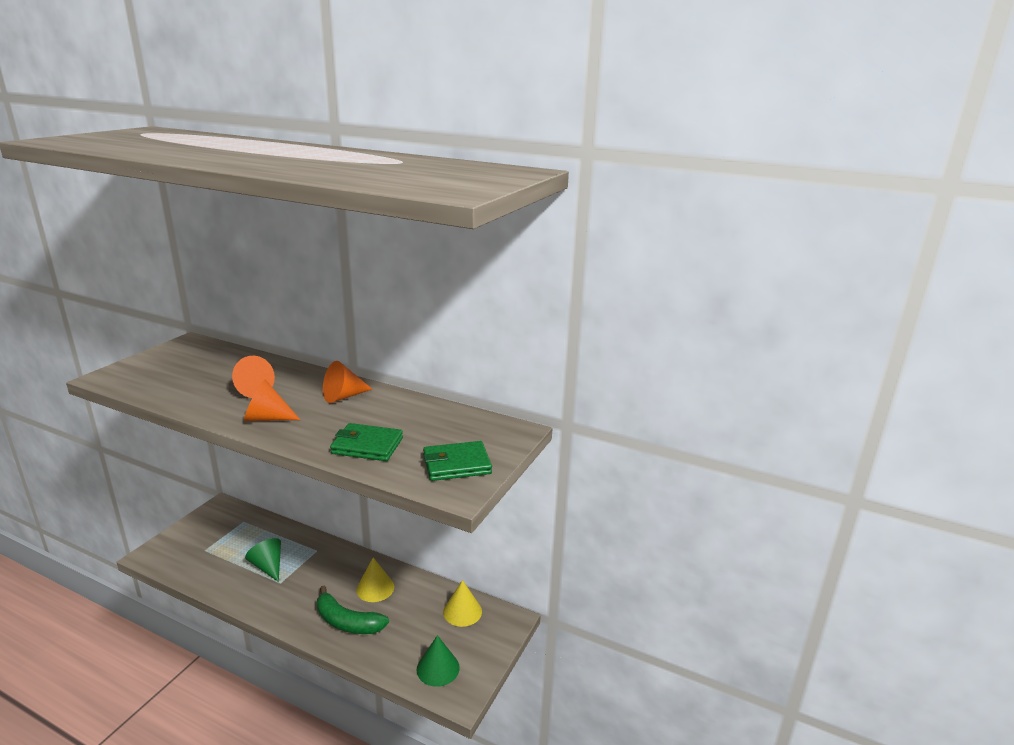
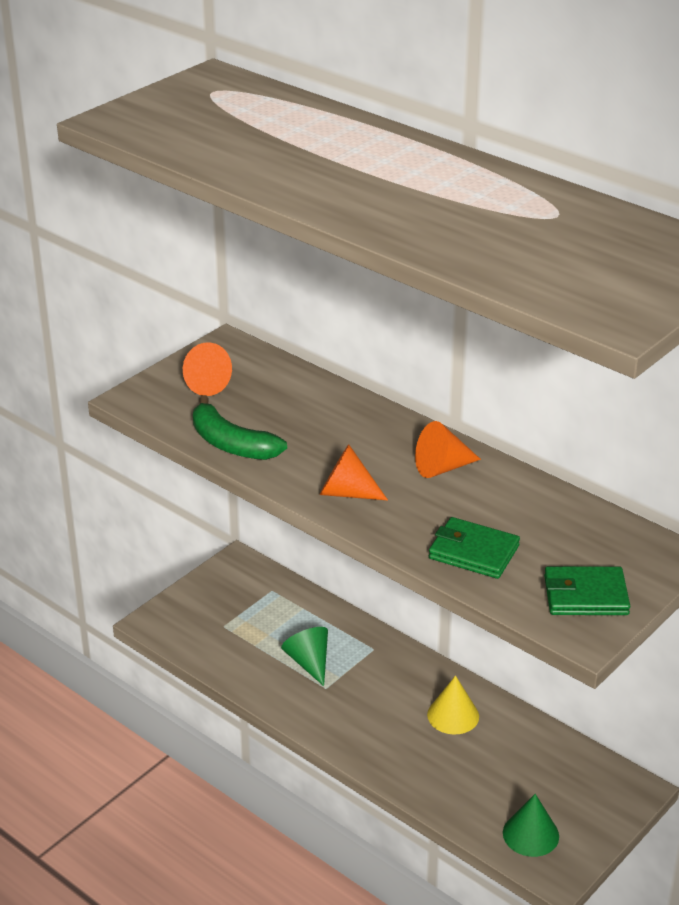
camera: 15 degrees right, 10 degrees up
(252, 390) = (322, 443): orange cone -> orange cone (203, 384)
(347, 622) = (415, 755): green banana -> green banana (231, 444)
(462, 611) = (570, 766): yellow cone -> none

